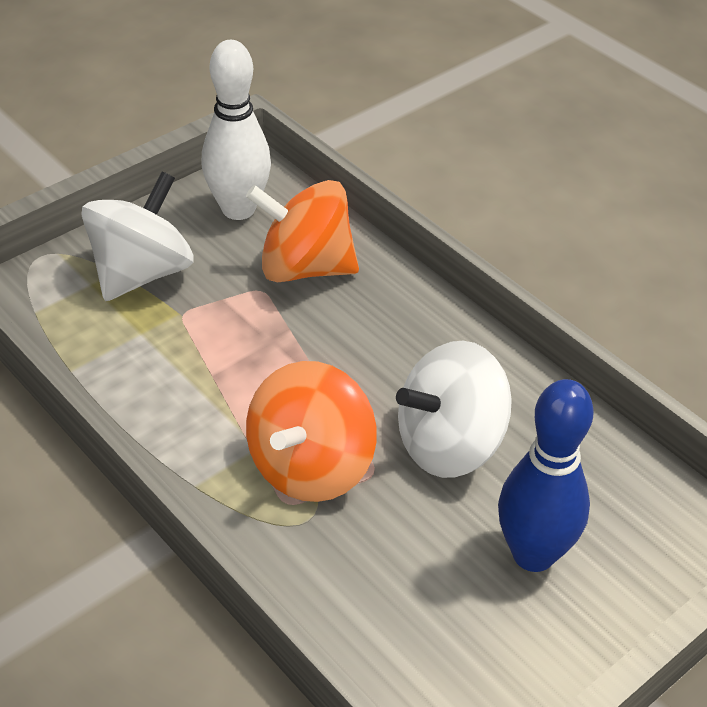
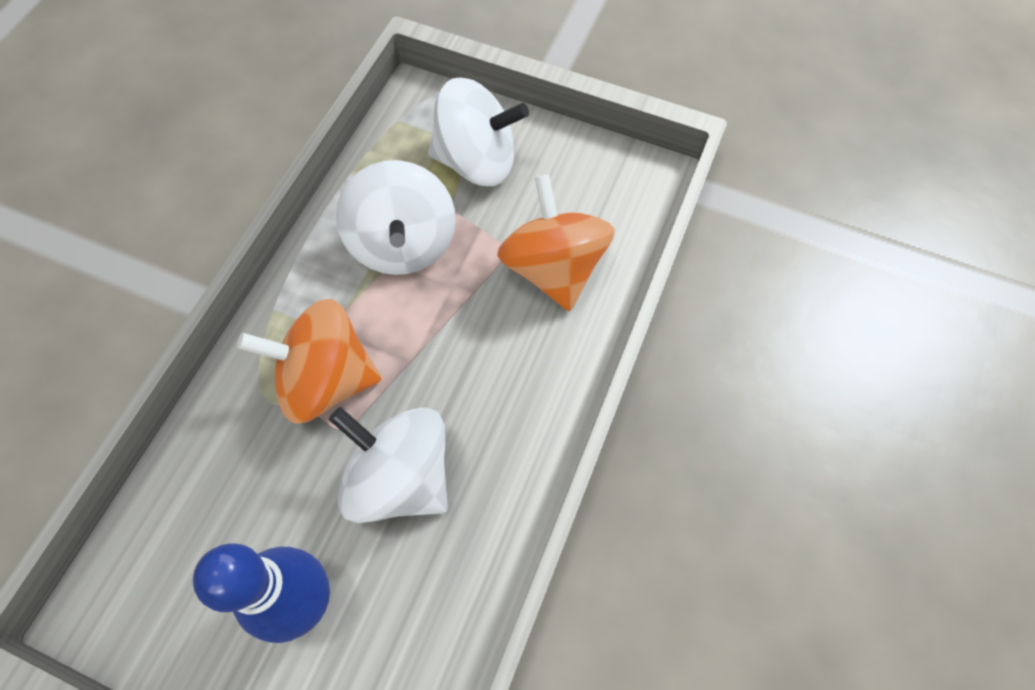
camera: 65 degrees right, 20 degrees up
(196, 359) = (403, 244): none -> white spinning top
(238, 209) = (595, 186): white bowling pin -> none

